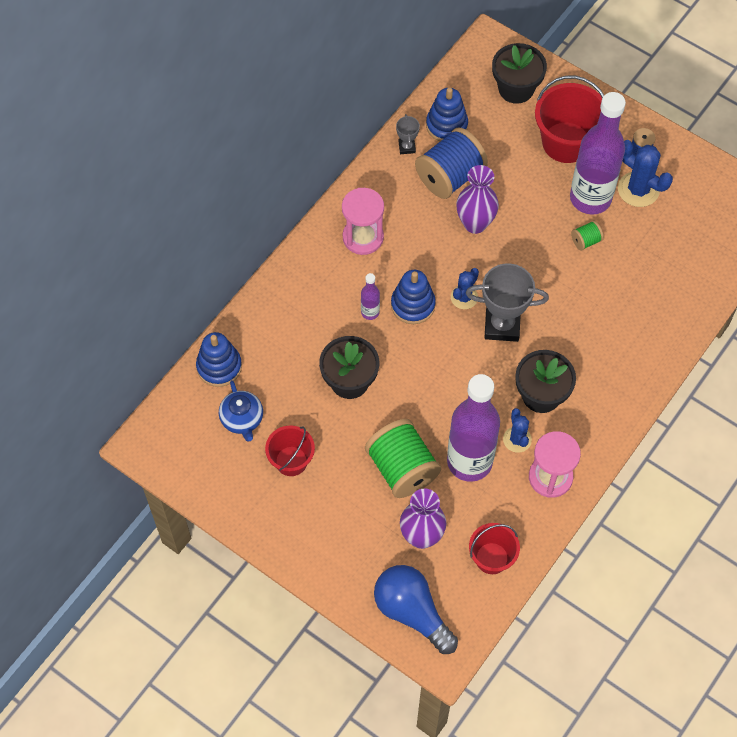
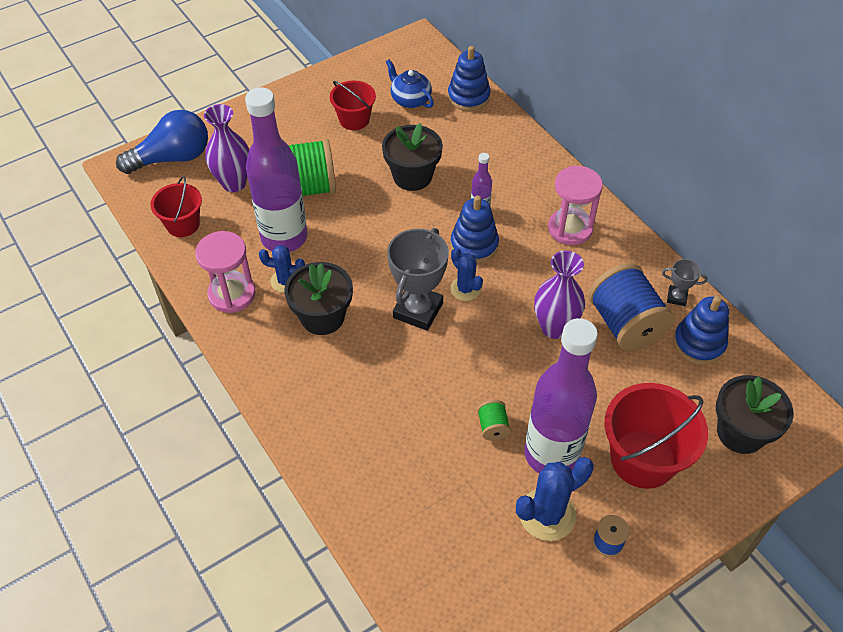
camera: 110 degrees right, 10 degrees down
(242, 419) = (410, 99): blue teapot -> blue teapot turned 45 degrees clockwise

